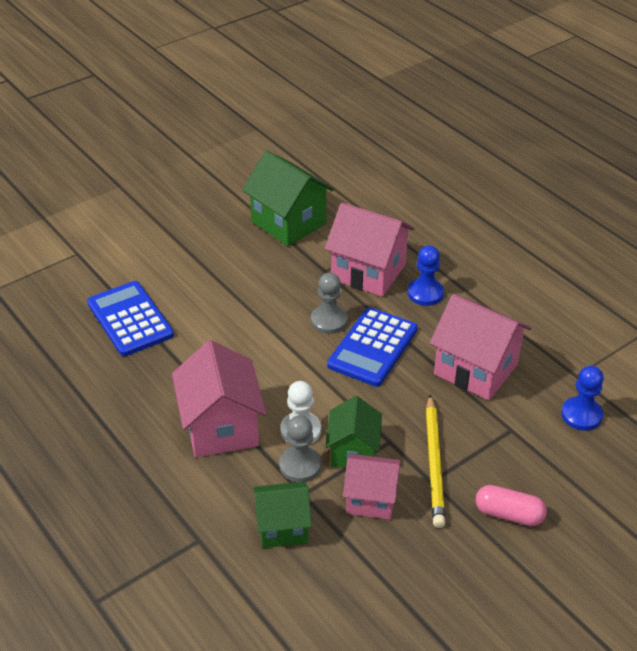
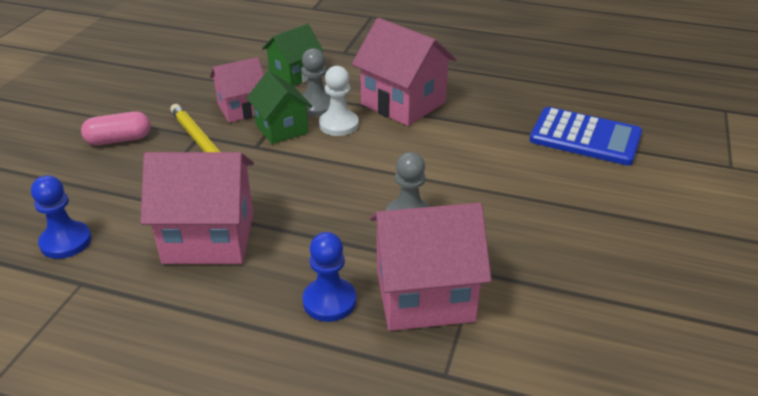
camera: 145 degrees right, 5 degrees down
(288, 223) = (599, 316): green house -> none
(373, 347) = (337, 211): blue calculator -> none

